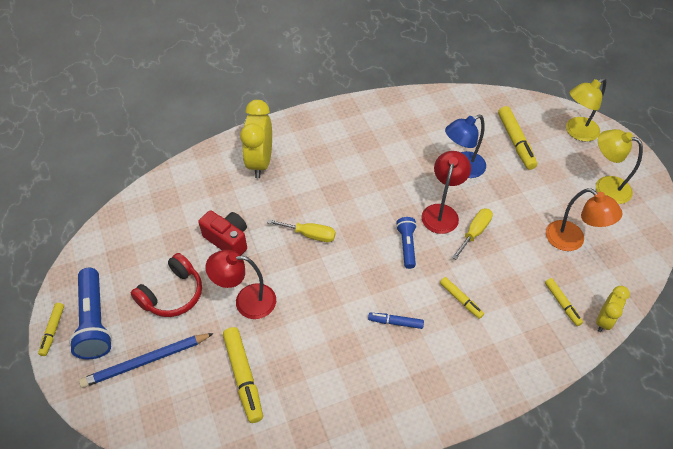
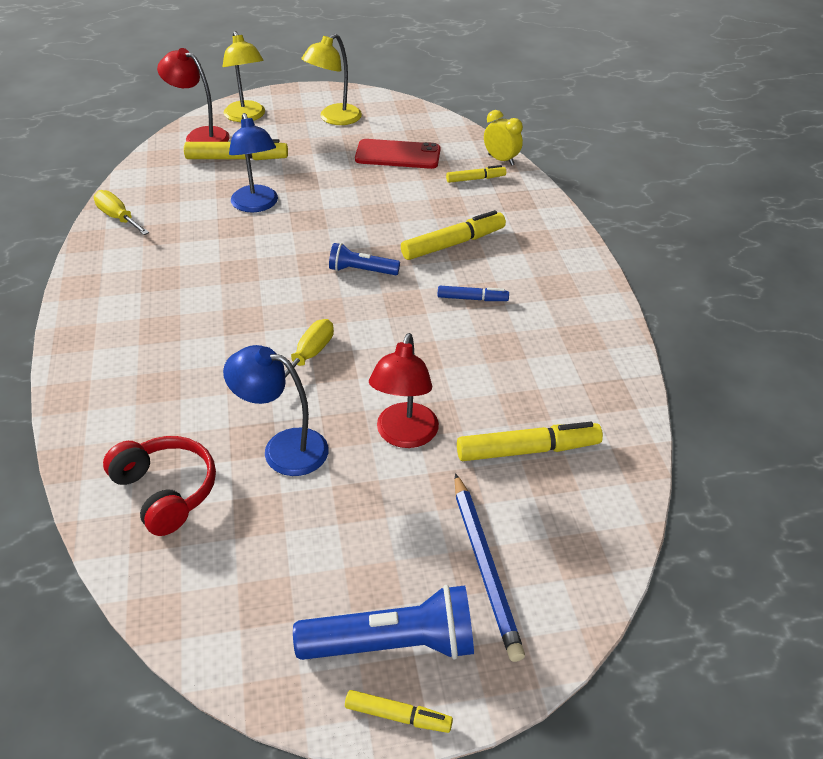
camera: 80 degrees left, 10 degrees down
(172, 294) = (367, 526): red headphones -> red headphones (165, 491)
(228, 240) = (283, 448): red camera -> blue lamp
(260, 162) = (139, 394): yellow clock -> none
(395, 322) = (472, 299): blue marker -> blue marker turned 105 degrees counterclockwise
(442, 212) = (320, 234): red lamp -> red lamp (200, 136)
(461, 300) = (453, 244): yellow marker -> yellow marker, size x1.72
(474, 232) = (361, 215): yellow screwdriver -> yellow screwdriver (118, 217)
(572, 241) = (398, 155): orange lamp -> red phone

